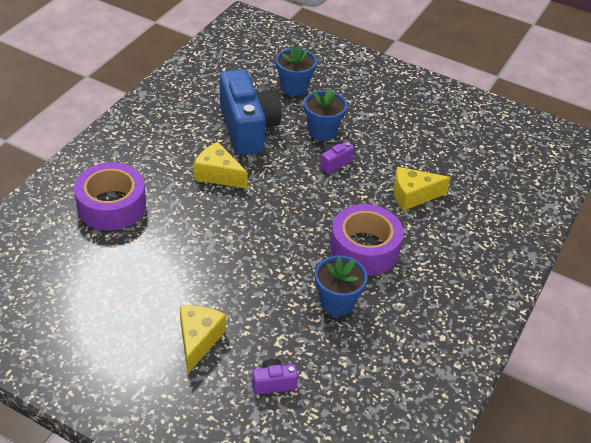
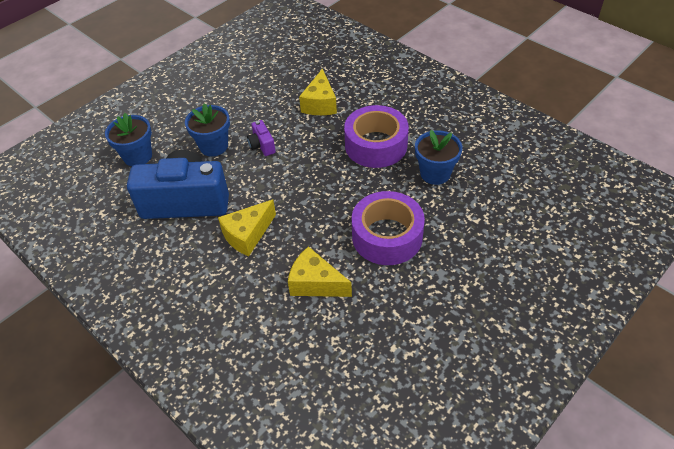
camera: 70 degrees left, 5 degrees up
(111, 206) = (266, 336): purple tape -> purple tape (387, 236)
(198, 340) = (468, 277): yellow cheese -> yellow cheese (315, 283)
(273, 383) = (520, 229): purple camera -> none

